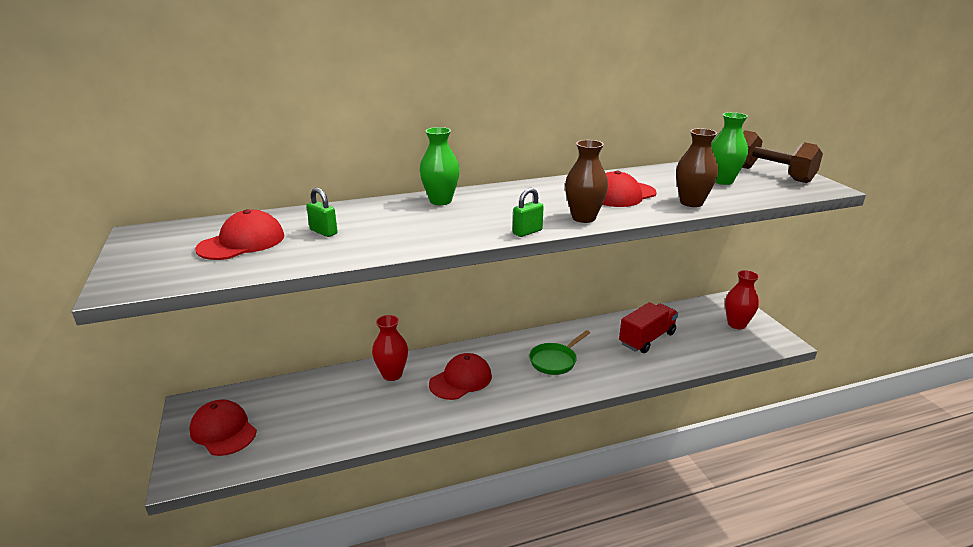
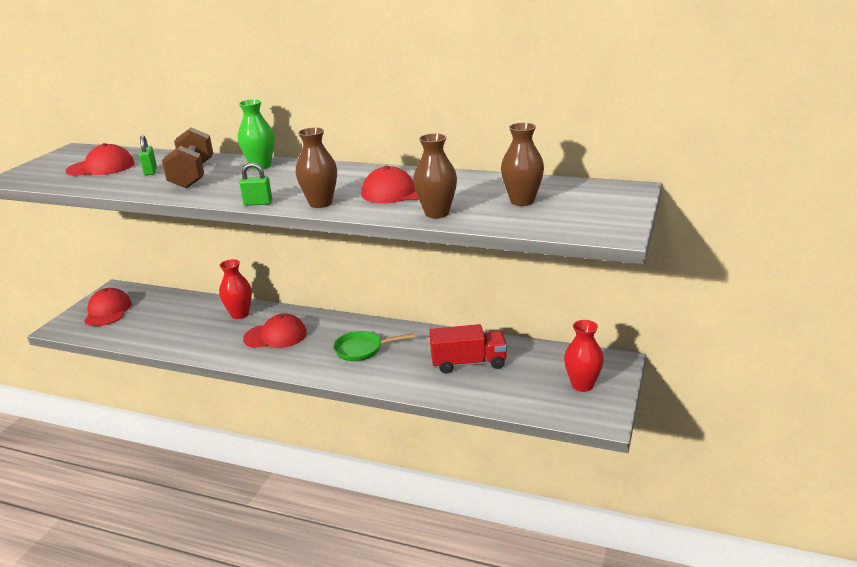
camera: 40 degrees right, 0 degrees up
(722, 181) = (522, 201): green vase -> brown vase
(770, 174) = (592, 206): brown dumbbell -> brown dumbbell (192, 175)

